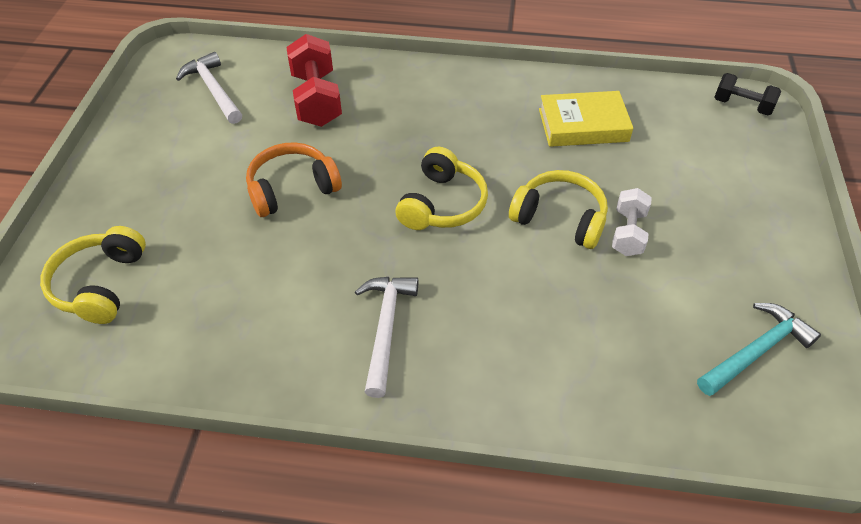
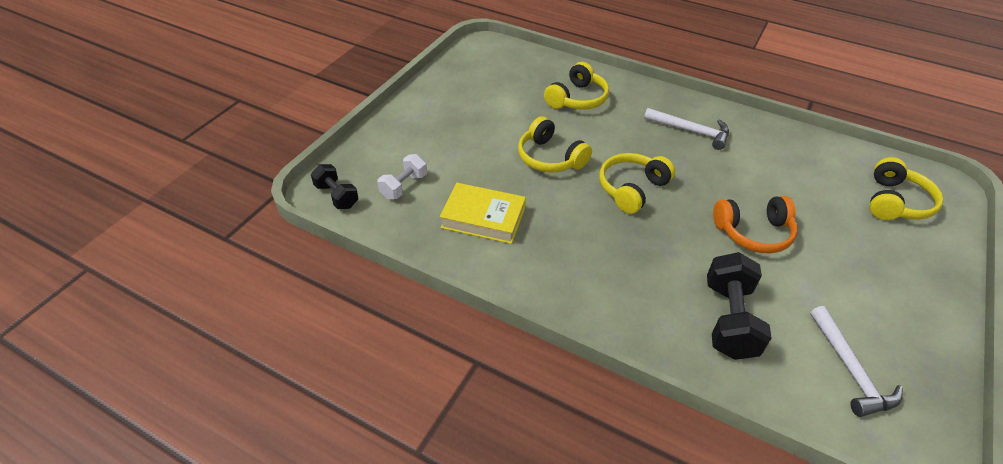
camera: 160 degrees left, 5 degrees down
(316, 99) = (729, 320): red dumbbell -> black dumbbell
(386, 328) = (691, 131): white hammer -> white hammer turned 90 degrees counterclockwise
(582, 342) = (577, 99): none -> yellow headphones
(628, 233) = (510, 138): white dumbbell -> white dumbbell (404, 186)
(756, 351) = (487, 75): turquoise hammer -> none

